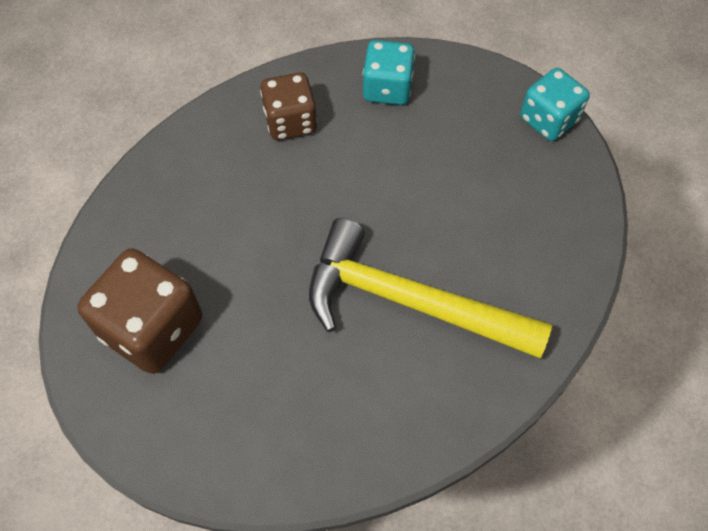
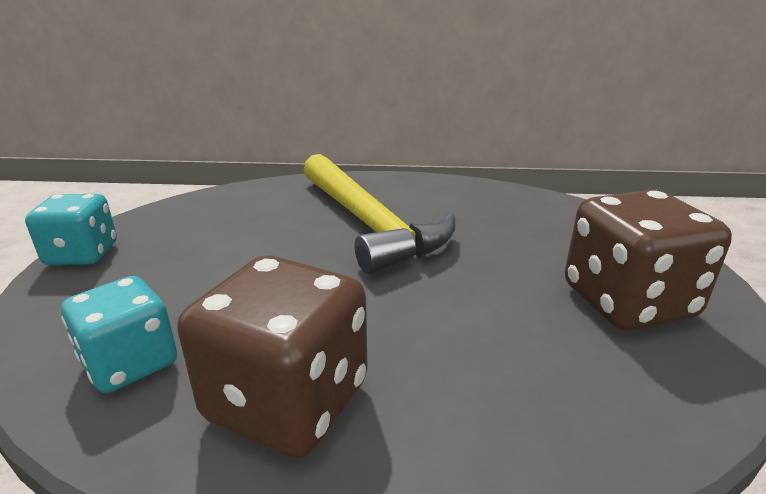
camera: 140 degrees left, 35 degrees down
(290, 121) = (287, 401): brown dice -> brown dice, size x1.55

